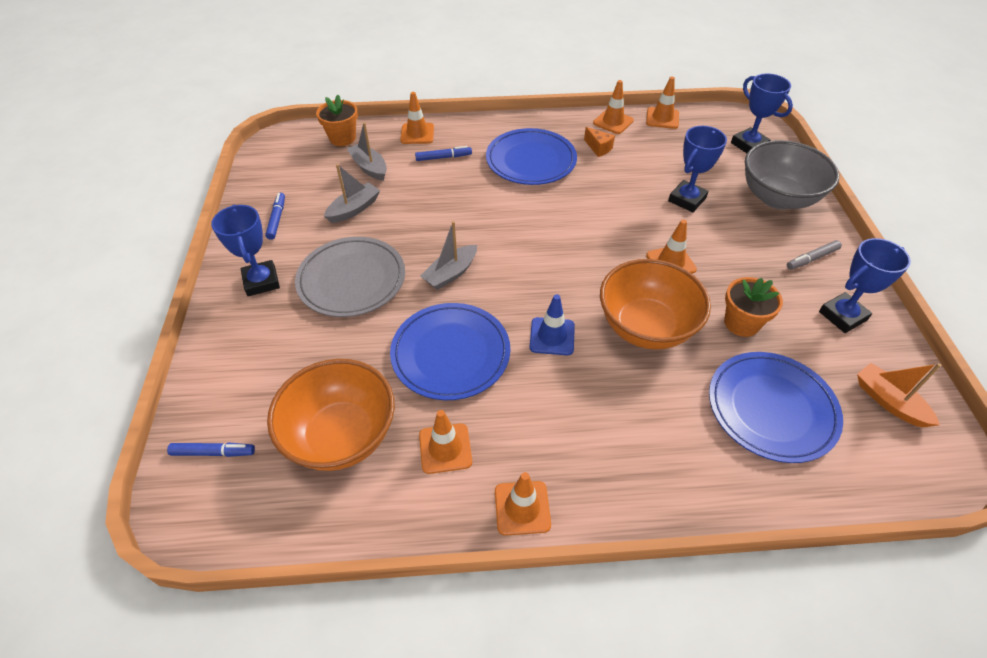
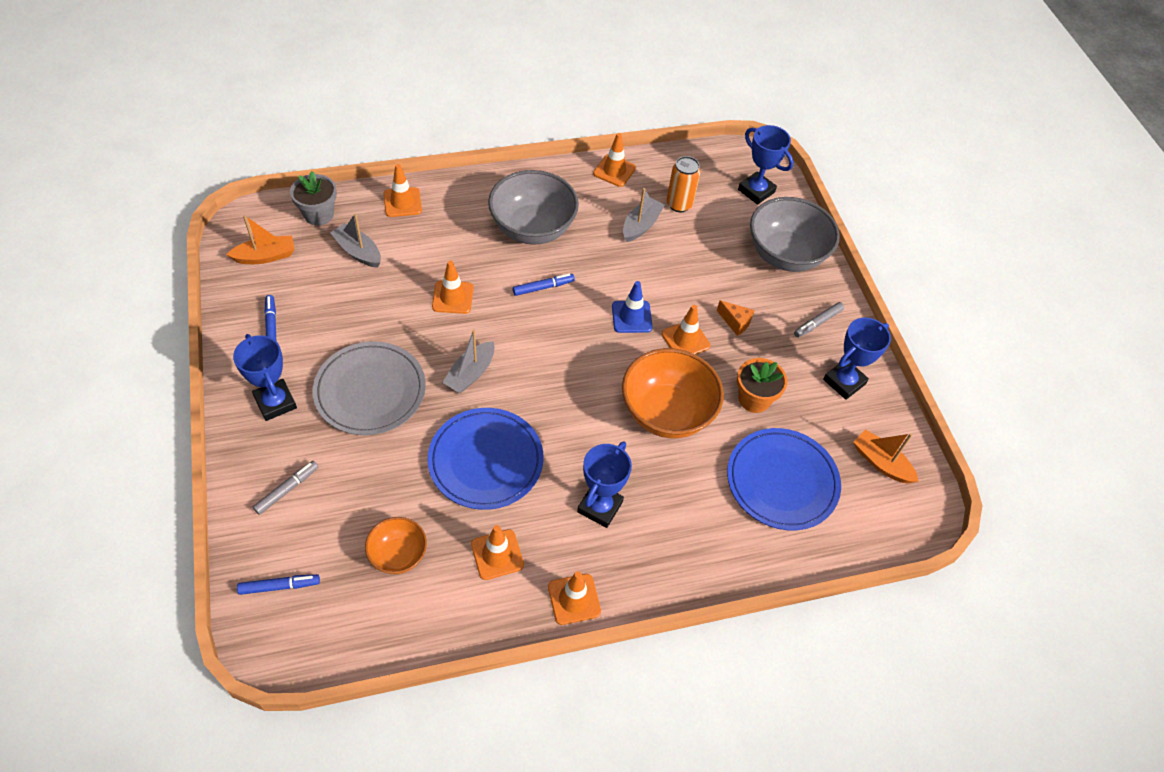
camera: 15 degrees left, 5 degrees up
(249, 360) = (287, 490): none -> grey marker
(288, 165) = (265, 256): none -> orange boat
(341, 436) = (398, 555): orange bowl -> orange bowl, size x0.54
(342, 138) = (318, 214): orange flower pot -> grey flower pot
(354, 209) = (353, 306): grey boat -> grey boat (641, 225)
(443, 157) = (437, 232): blue marker -> blue marker (543, 287)
(531, 160) = (532, 228): blue plate -> grey bowl
(552, 336) = (580, 432): blue traffic cone -> blue traffic cone (631, 317)
(598, 148) = (602, 207): orange cheese -> orange cheese (735, 322)
(662, 118) = (666, 162): orange traffic cone -> orange traffic cone (453, 297)
(672, 150) = (679, 204): none -> orange can
(687, 199) = (697, 265): blue trophy -> blue trophy (600, 507)

